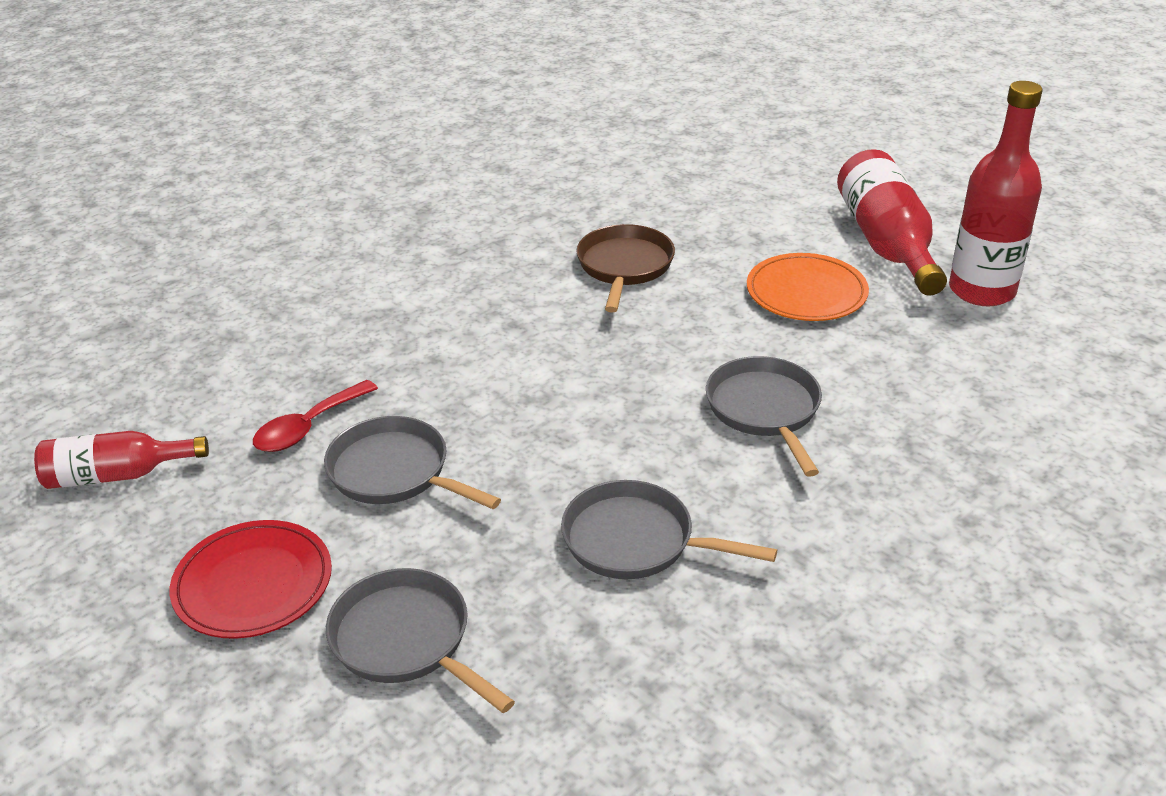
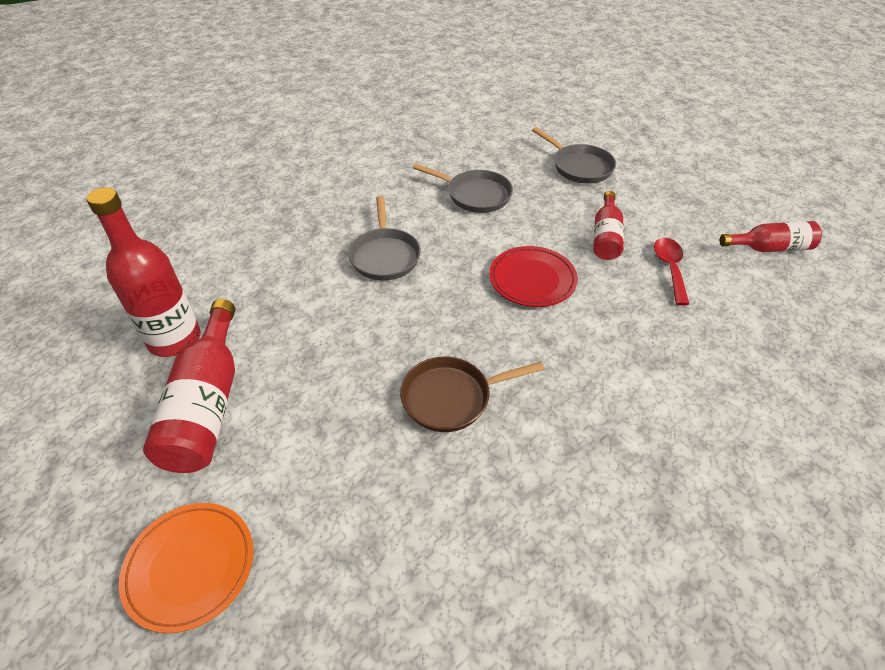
camera: 175 degrees left, 10 degrees up
(253, 584) = (658, 191): red plate -> red plate (532, 279)
(308, 427) = (669, 268): red spoon -> red spoon turned 45 degrees counterclockwise
(395, 472) = (606, 236): grey pan -> red bottle
(624, 267) = (451, 397): brown pan -> brown pan turned 60 degrees clockwise
(806, 293) = (310, 351): orange plate -> orange plate (190, 567)

